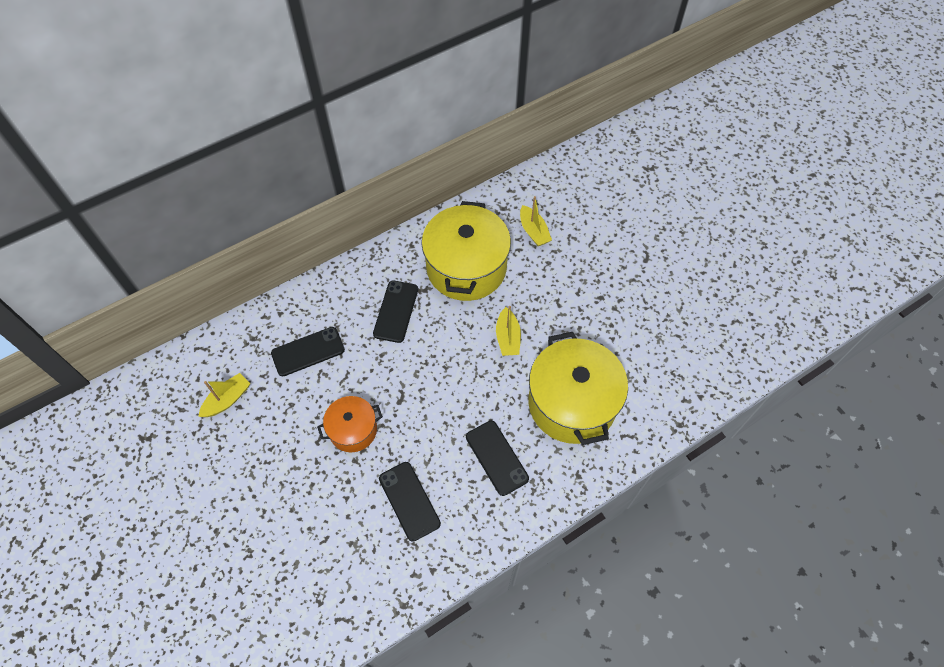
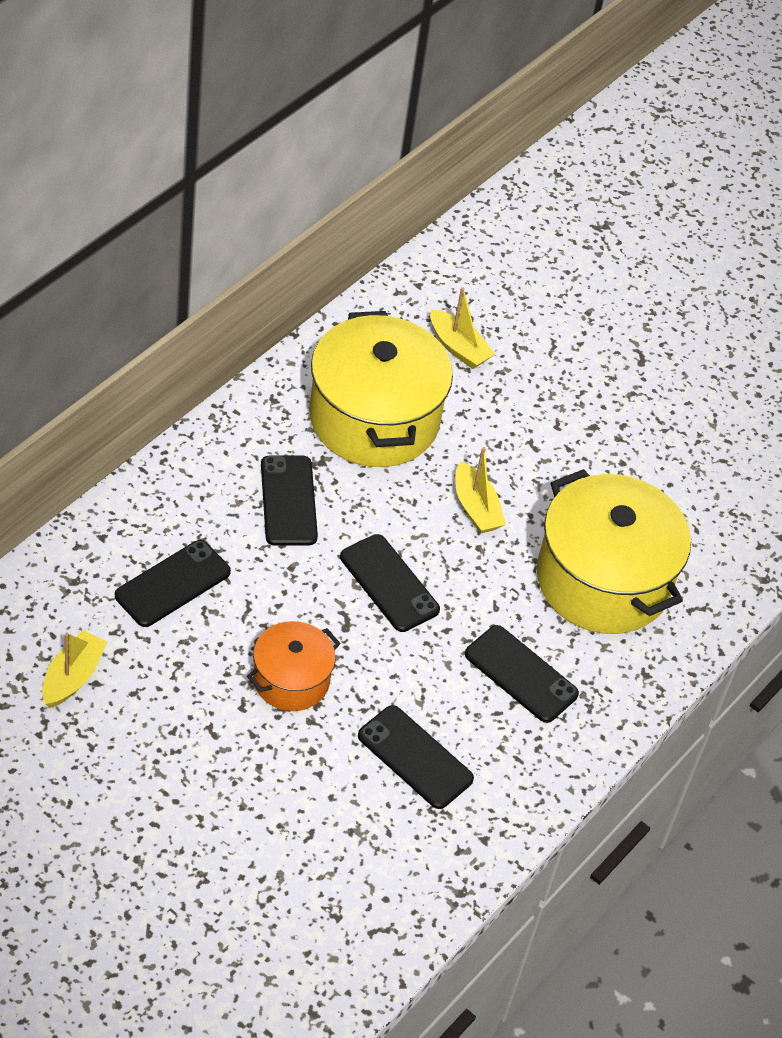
camera: 25 degrees left, 10 degrees down
(436, 377) = (389, 583): none -> black phone

